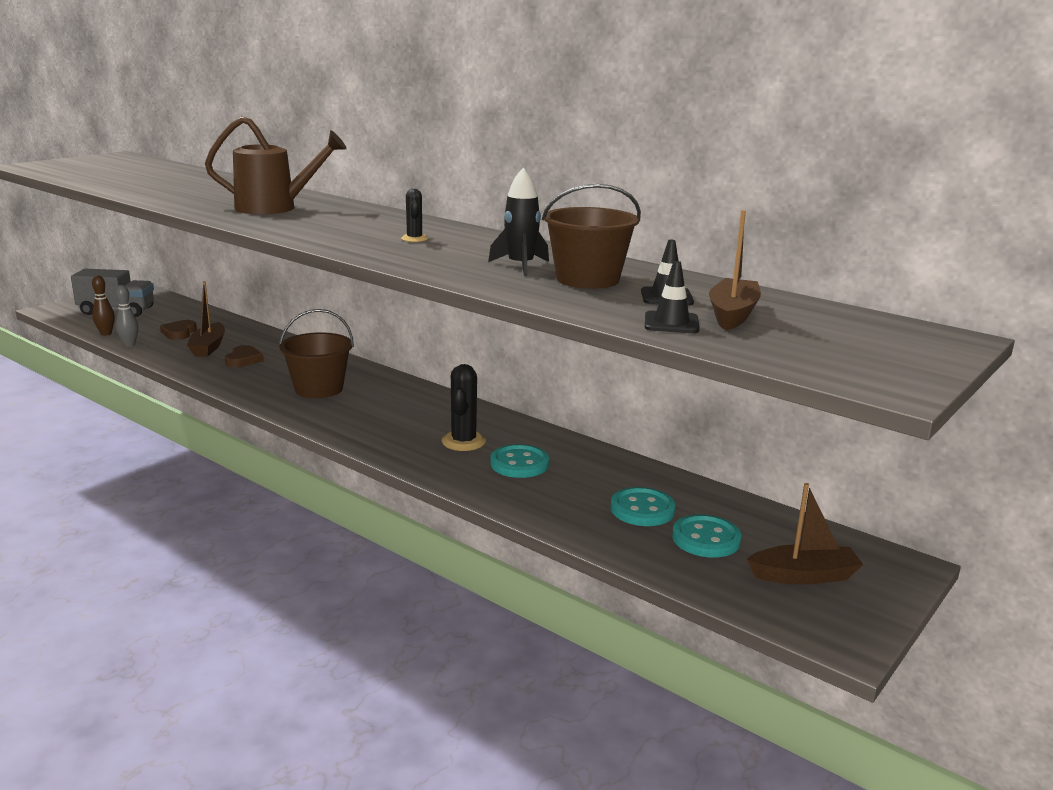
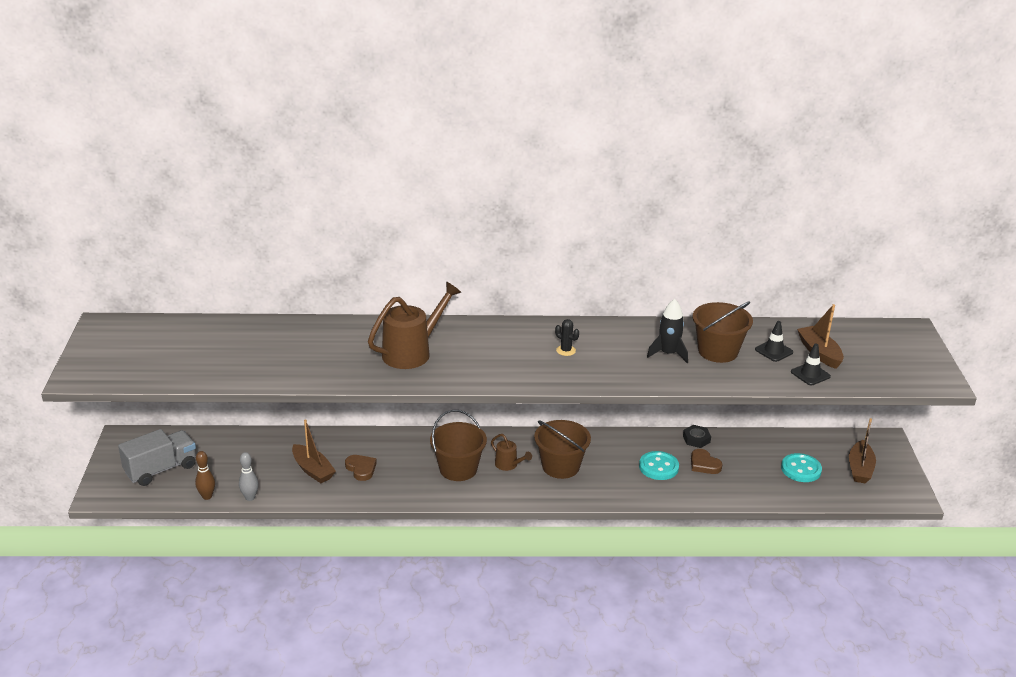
camera: 40 degrees left, 10 degrees up
(179, 333) = (261, 467): brown heart -> brown heart (704, 464)
(368, 403) = (509, 465): none -> brown watering can
(415, 423) = (560, 466): none -> brown bucket
(463, 441) = (607, 466): black cactus -> none
(613, 460) = (696, 439): none -> black nut
(642, 509) = (753, 466): turquoise button -> none
(803, 576) = (860, 469): brown boat -> brown boat turned 150 degrees clockwise

